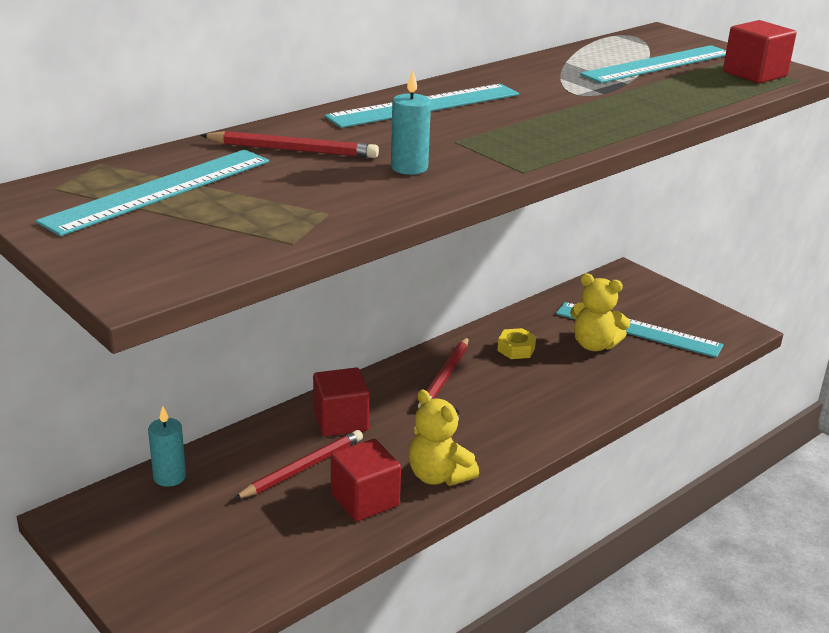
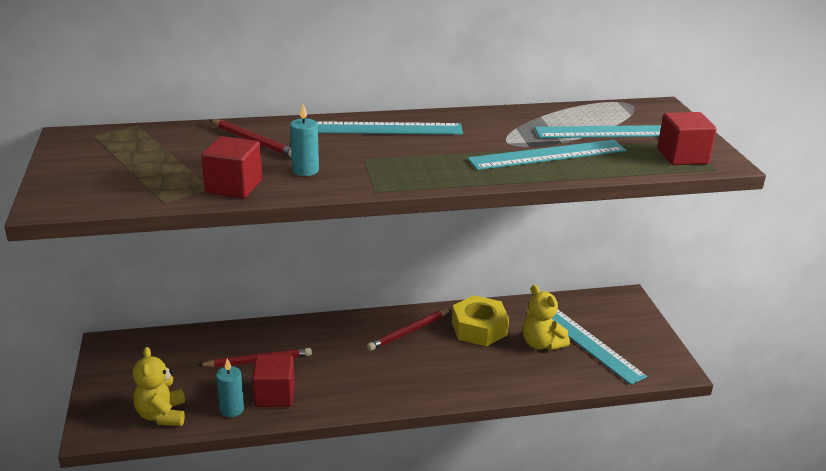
camera: 30 degrees right, 0 degrees up
(160, 190) = (143, 150): turquoise ruler -> turquoise ruler (547, 155)
(169, 477) = (179, 339): turquoise candle -> turquoise candle (232, 409)
(341, 421) = (311, 339): red cube -> red cube (234, 186)
(438, 476) = (335, 397): yellow teddy bear -> yellow teddy bear (162, 415)
(516, 349) = (479, 328): yellow nut -> yellow nut, size x1.90

